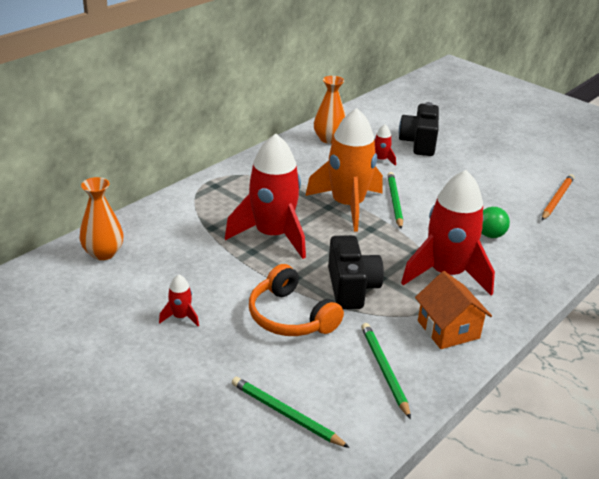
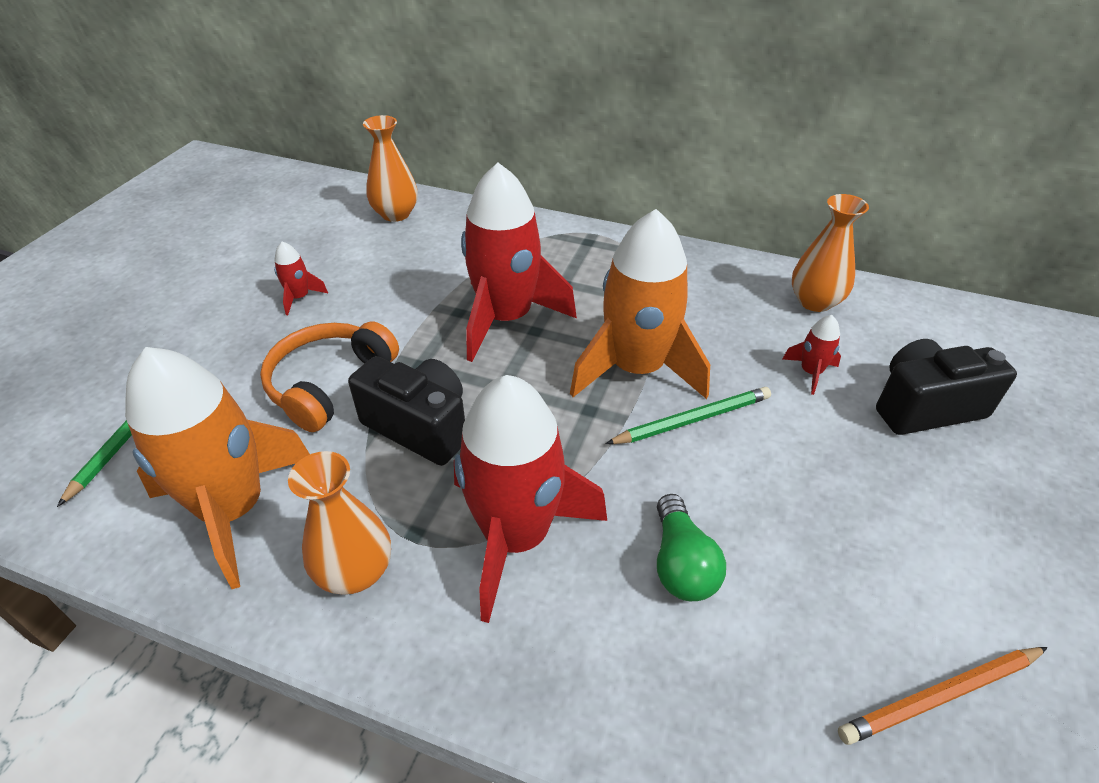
camera: 70 degrees right, 10 degrees up
(351, 288) = (420, 426): black camera -> black camera turned 120 degrees counterclockwise
(384, 370) = (233, 509): green pencil -> orange rocket
(448, 329) = (355, 572): orange house -> orange vase
(557, 199) = (941, 696): orange pencil -> orange pencil turned 150 degrees clockwise

